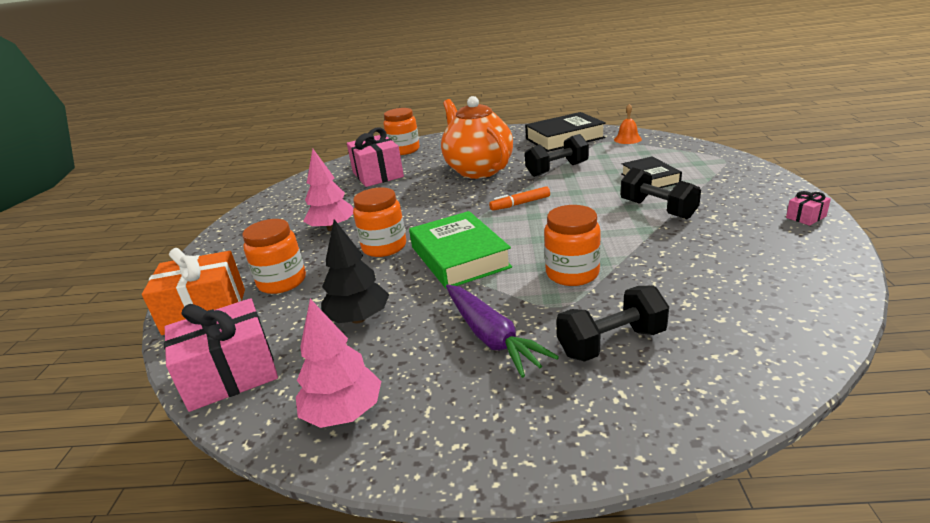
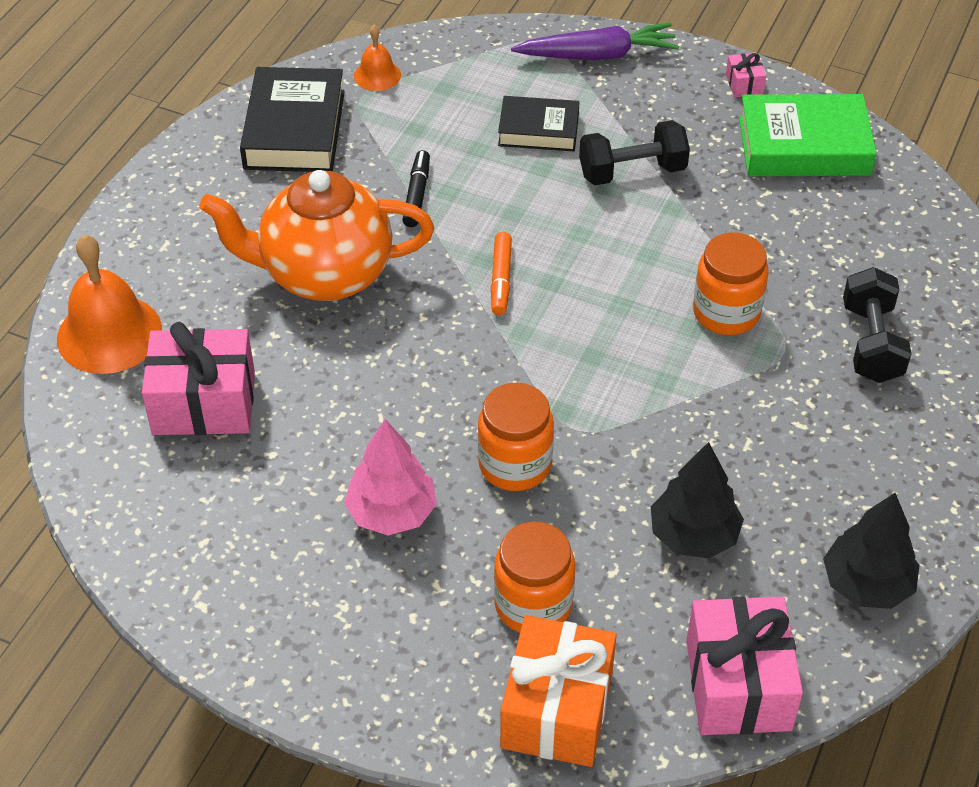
camera: 70 degrees left, 20 degrees up
(344, 413) = (867, 584): pink tree -> black tree
(404, 150) = (109, 334): orange jar -> orange bell
(459, 257) = (609, 395): green book -> green book (804, 146)
(491, 337) = (807, 427): purple carrot -> purple carrot (597, 55)
(557, 170) = (417, 194): black dumbbell -> black marker

